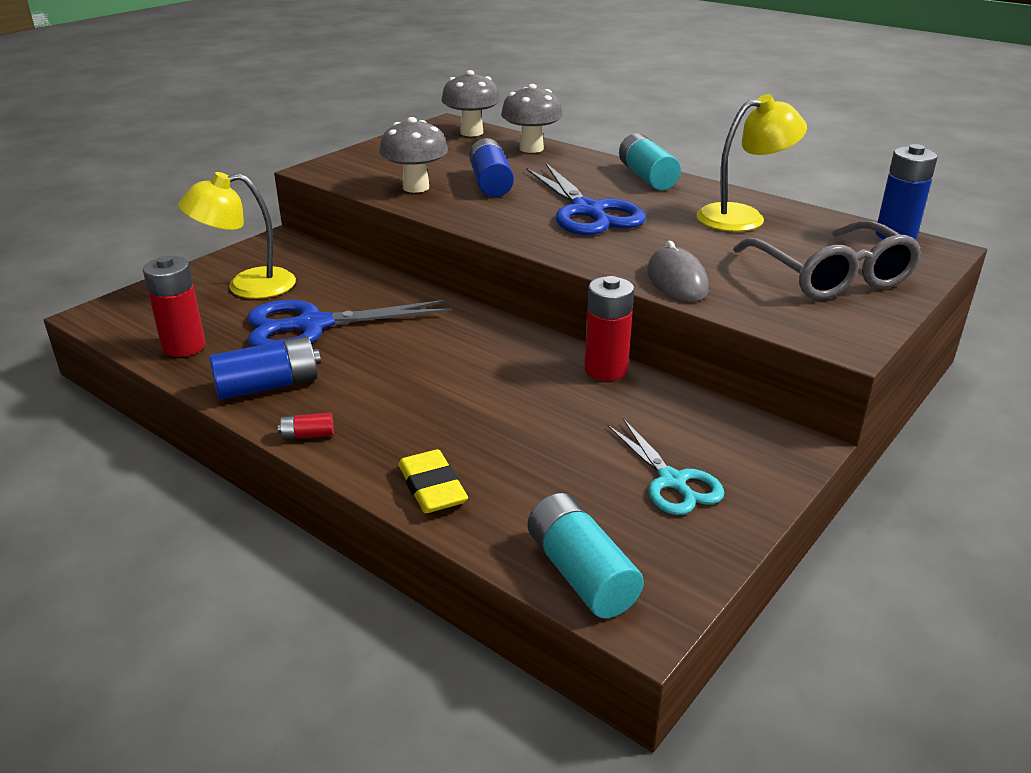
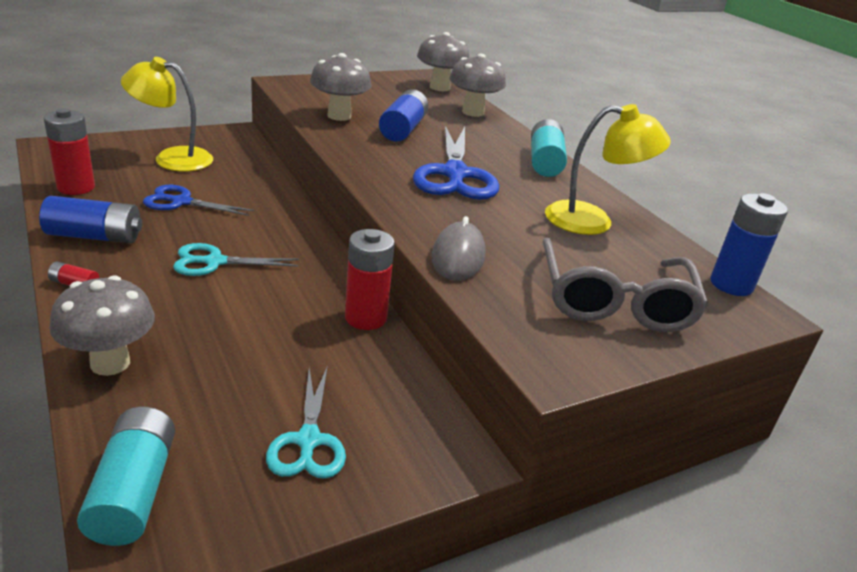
camera: 20 degrees right, 0 degrees up
(313, 325) = (181, 202): blue scissors -> blue scissors, size x0.61
(416, 369) = (214, 262): none -> turquoise scissors
(432, 487) = (110, 363): yellow eraser -> grey mushroom

